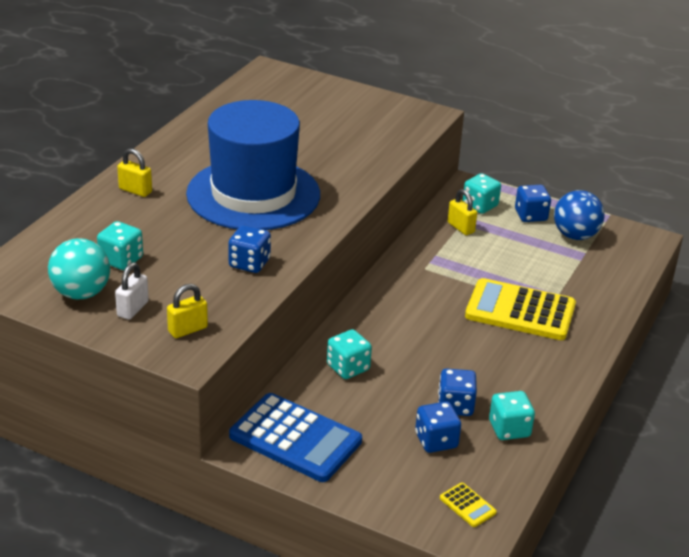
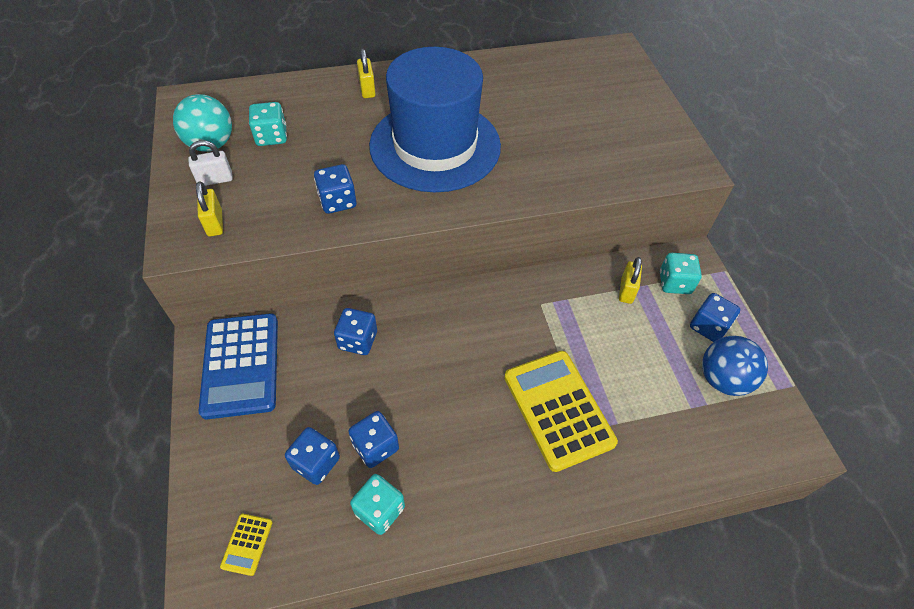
camera: 50 degrees right, 20 degrees up
(187, 329) = (215, 223): yellow padlock -> yellow padlock turned 60 degrees clockwise
(348, 368) = (358, 340): turquoise dice -> blue dice

